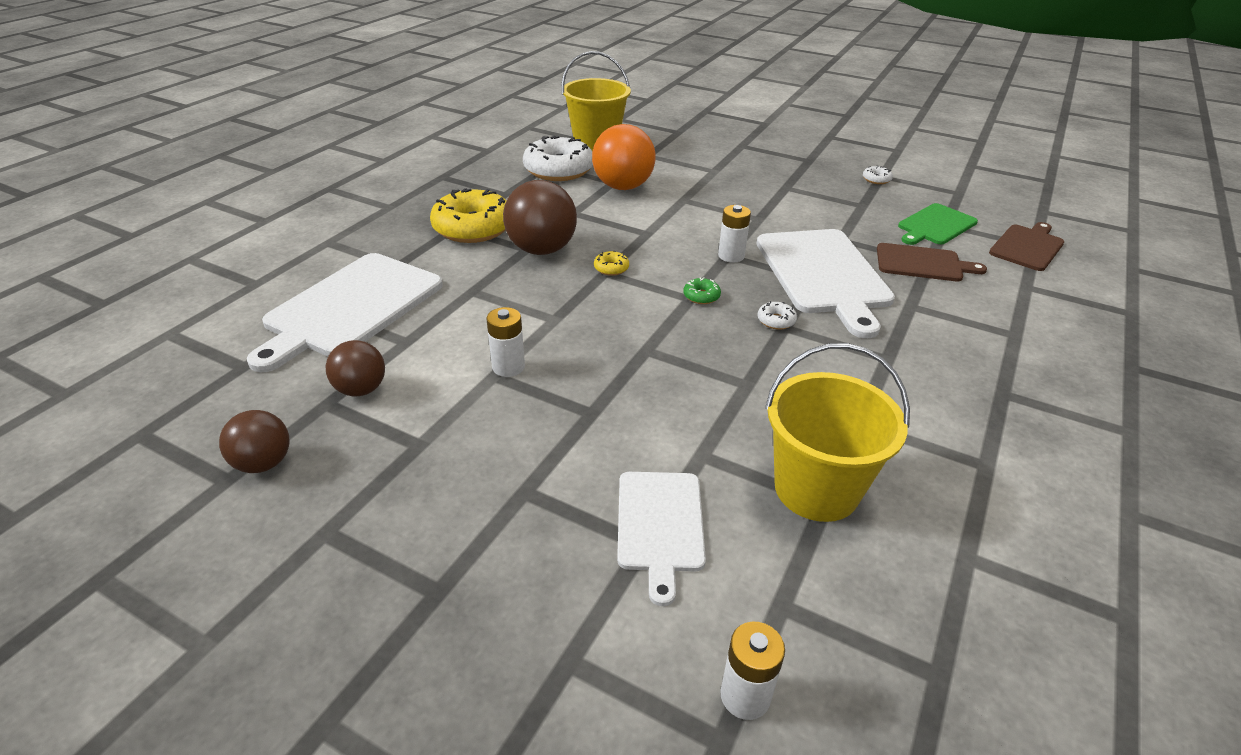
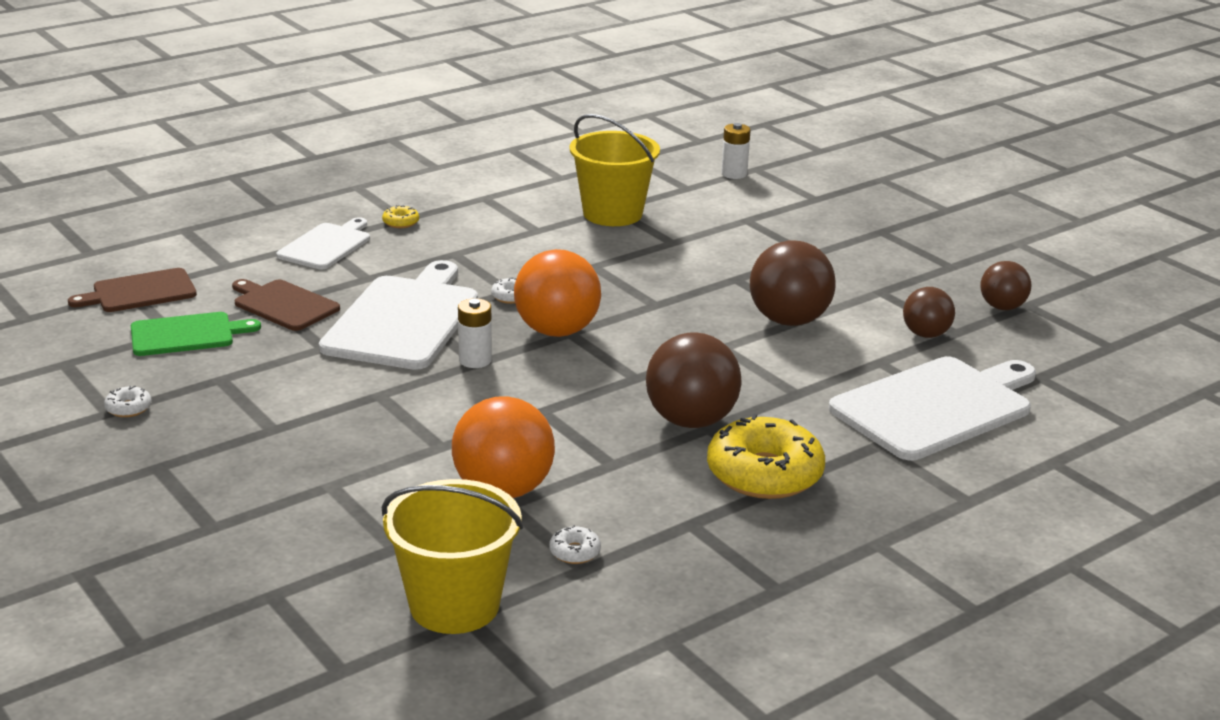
camera: 155 degrees left, 10 degrees down
(508, 367) = (789, 321): white battery -> brown ball
(558, 170) = (575, 552): white donut -> white donut, size x0.41
(611, 268) = (625, 380): yellow donut -> yellow donut (401, 222)
(660, 525) = (730, 223): white cutting board -> white cutting board (326, 245)
(701, 296) = (557, 331): green donut -> orange ball

